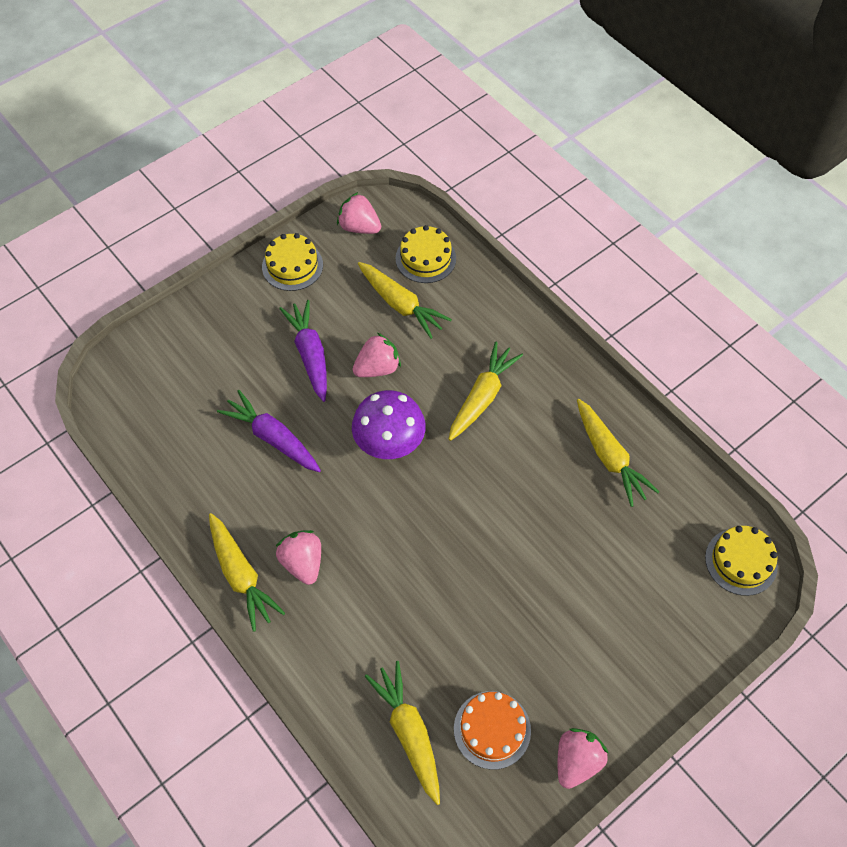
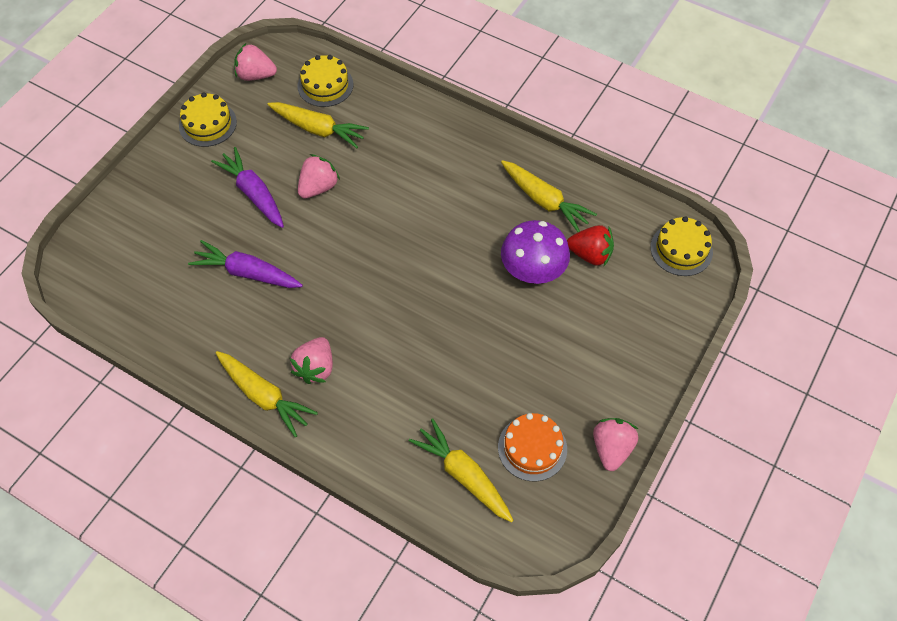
camera: 20 degrees left, 0 degrees up
(302, 563) = (316, 368): pink strawberry -> pink strawberry turned 120 degrees counterclockwise
(389, 441) = (353, 244): purple mushroom -> purple mushroom (533, 269)
(482, 397) = (419, 184): yellow carrot -> none
(636, 534) = (590, 254): none -> red strawberry

